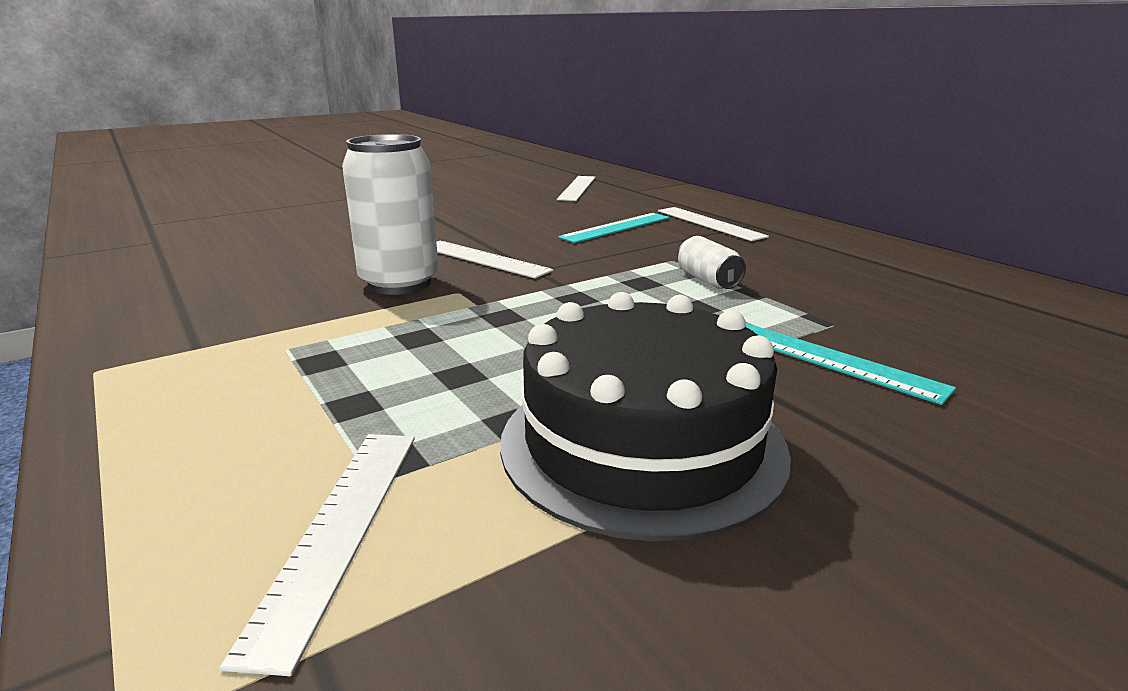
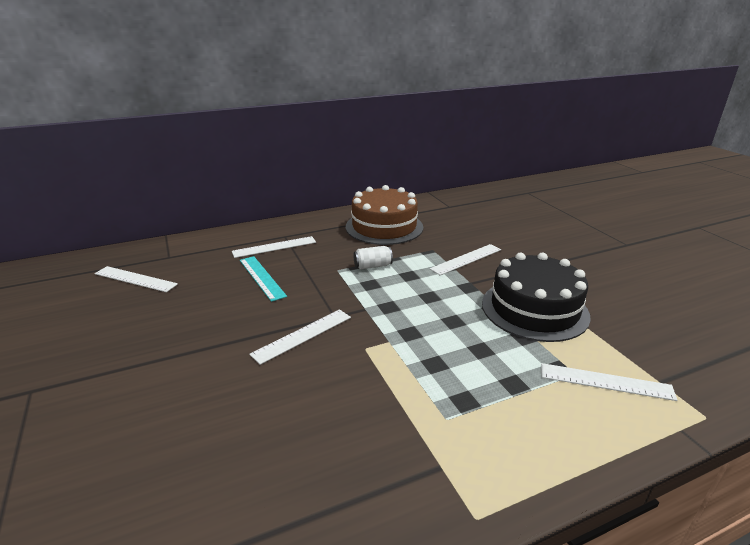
camera: 80 degrees left, 5 degrees up
(399, 283) = (340, 374): white can -> none
(829, 359) = (466, 259): turquoise ruler -> white ruler
(883, 278) = (384, 227): none -> brown cake

